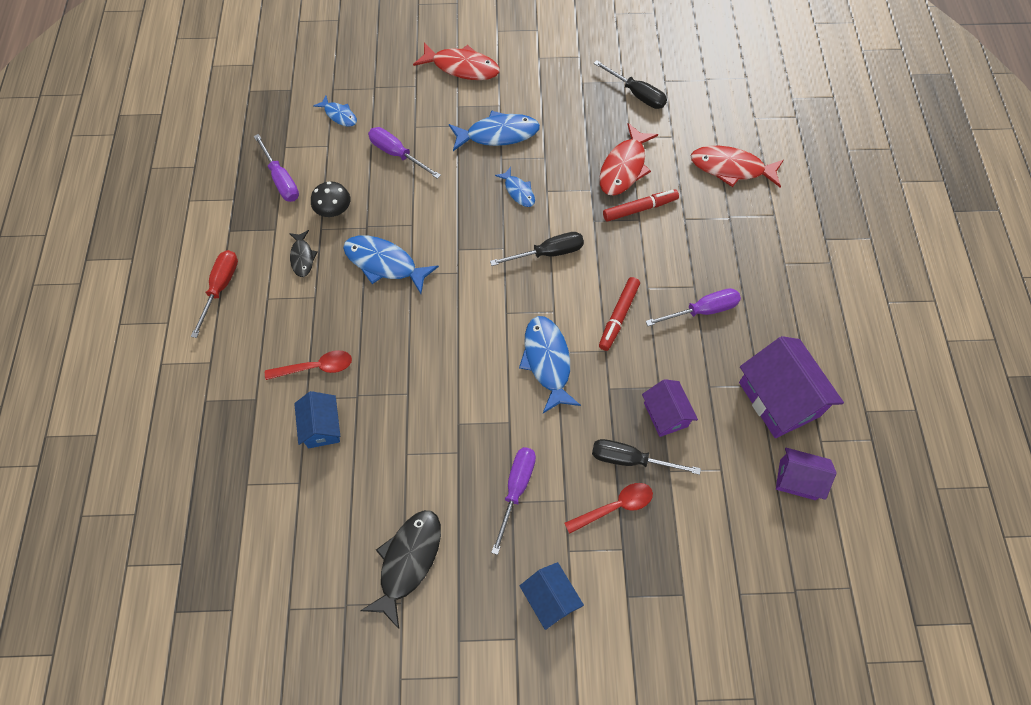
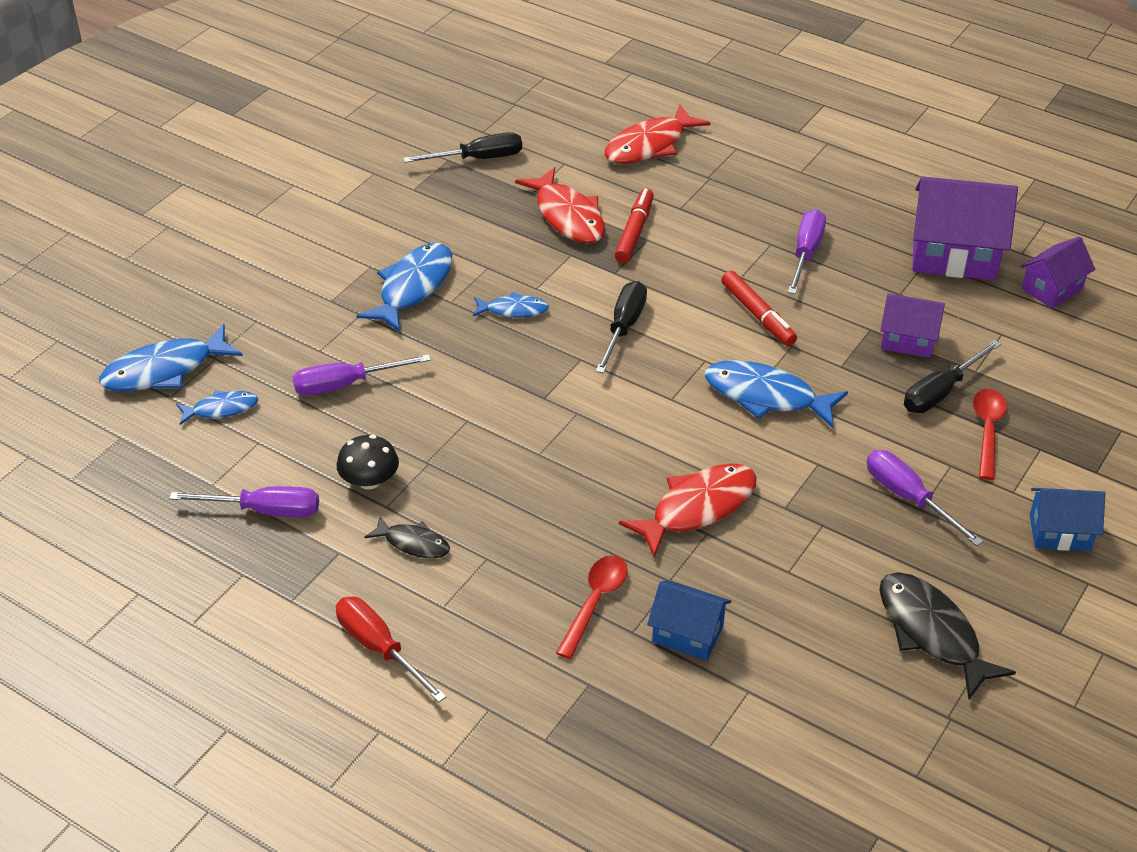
camera: 55 degrees left, 20 degrees down
(384, 263) = (501, 470): blue fish -> blue fish (165, 370)
(462, 67) = (276, 269): red fish -> red fish (697, 508)

